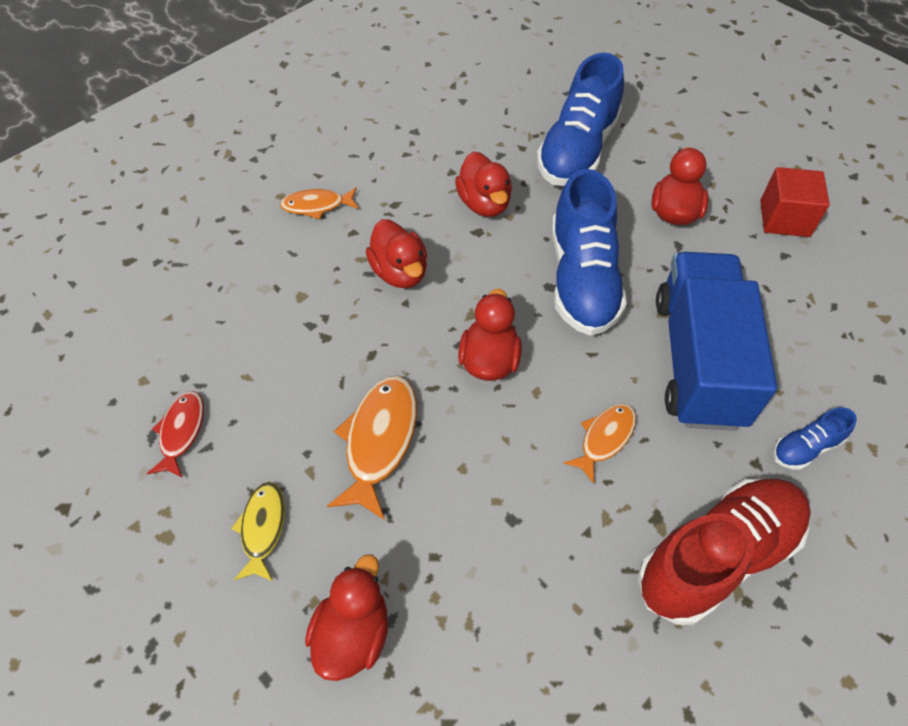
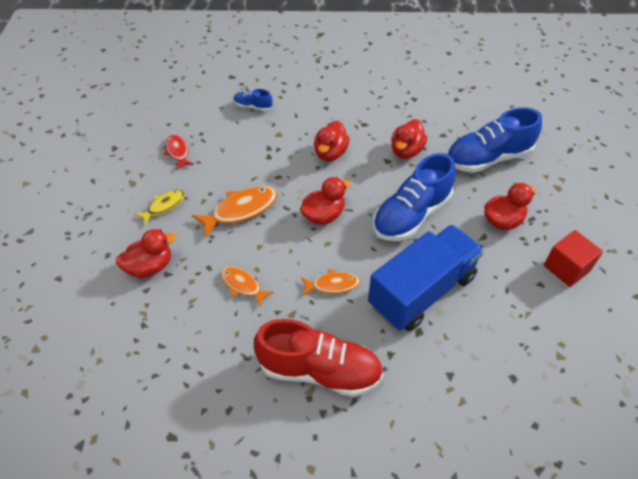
camera: 45 degrees right, 5 degrees down
(181, 432) = (177, 152): red fish -> red fish turned 75 degrees counterclockwise
(317, 206) = (329, 103): orange fish -> orange fish (243, 285)
(805, 447) = (425, 369): blue shoe -> blue shoe (253, 106)

